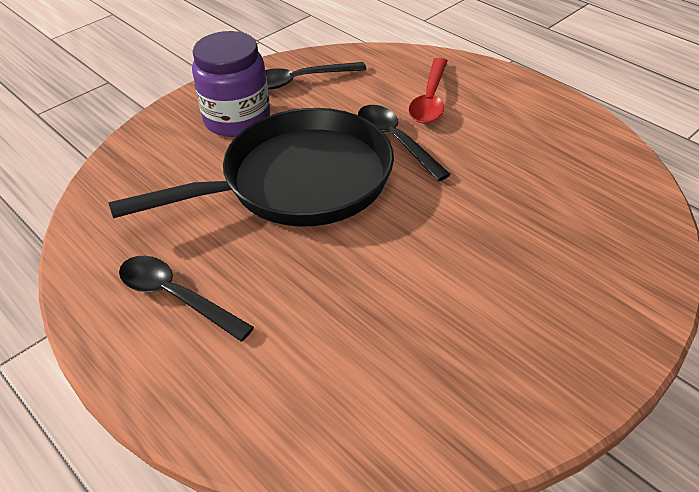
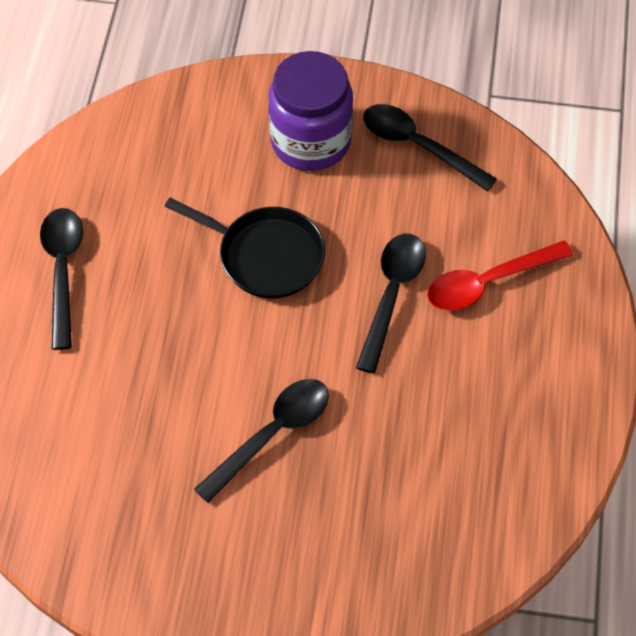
camera: 50 degrees right, 15 degrees up
(299, 181) = (266, 256): black pan -> black pan, size x0.55
(450, 249) = (273, 434): none -> black spoon

